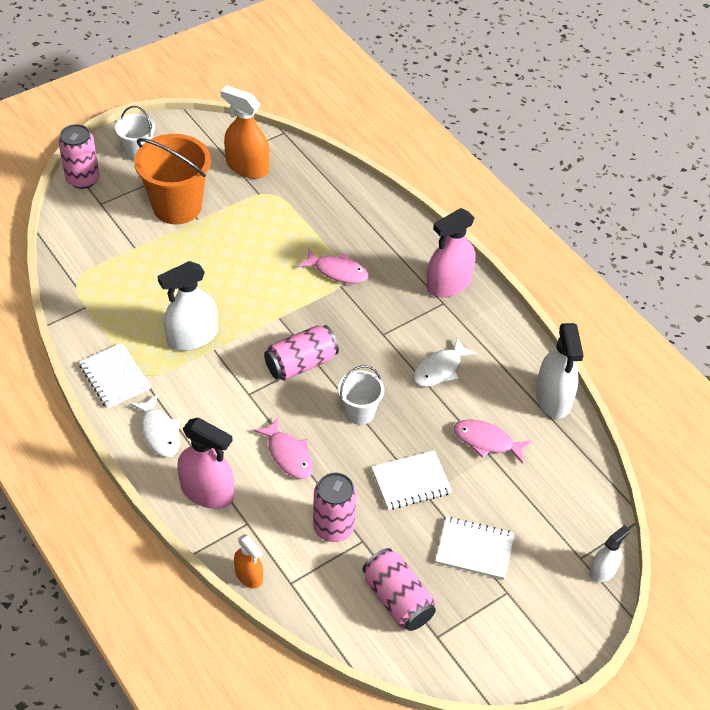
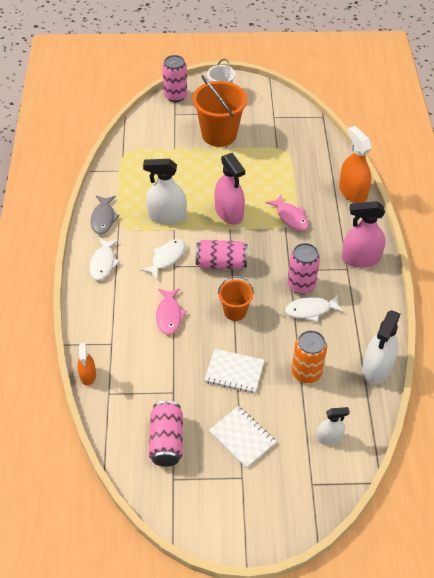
camera: 35 degrees right, 0 degrees up
(115, 377) = (103, 218): white notebook -> grey fish
(207, 492) = (103, 312): pink spray bottle -> pink spray bottle (229, 213)
(232, 388) = (166, 258): none -> white fish
(247, 167) = (282, 128): orange spray bottle -> orange spray bottle (352, 192)
(333, 527) = (162, 374): pink can -> pink can (301, 285)
(359, 412) = (235, 311): white bucket -> orange bucket
(486, 441) = (306, 372): pink fish -> orange can
(603, 571) = (321, 502): white spray bottle -> white spray bottle (329, 437)

